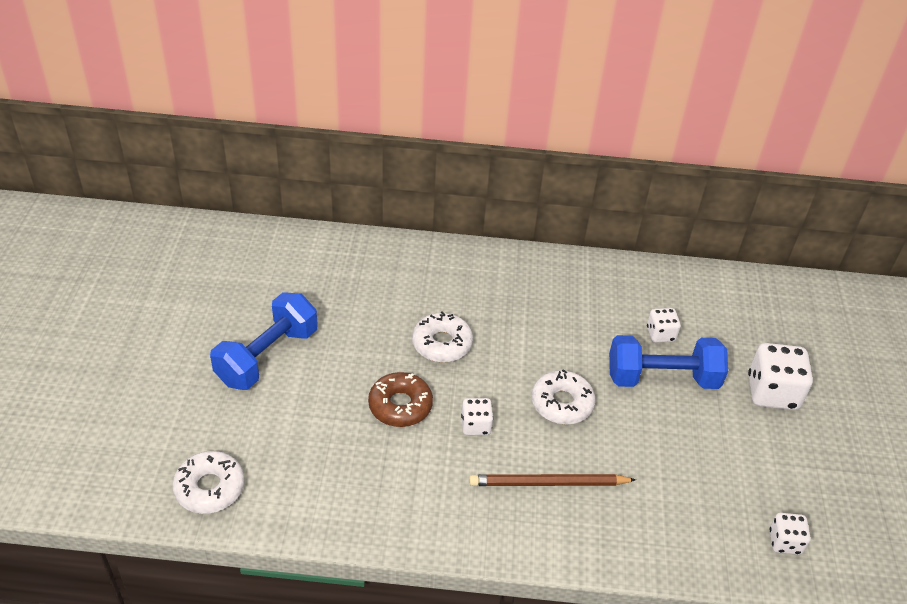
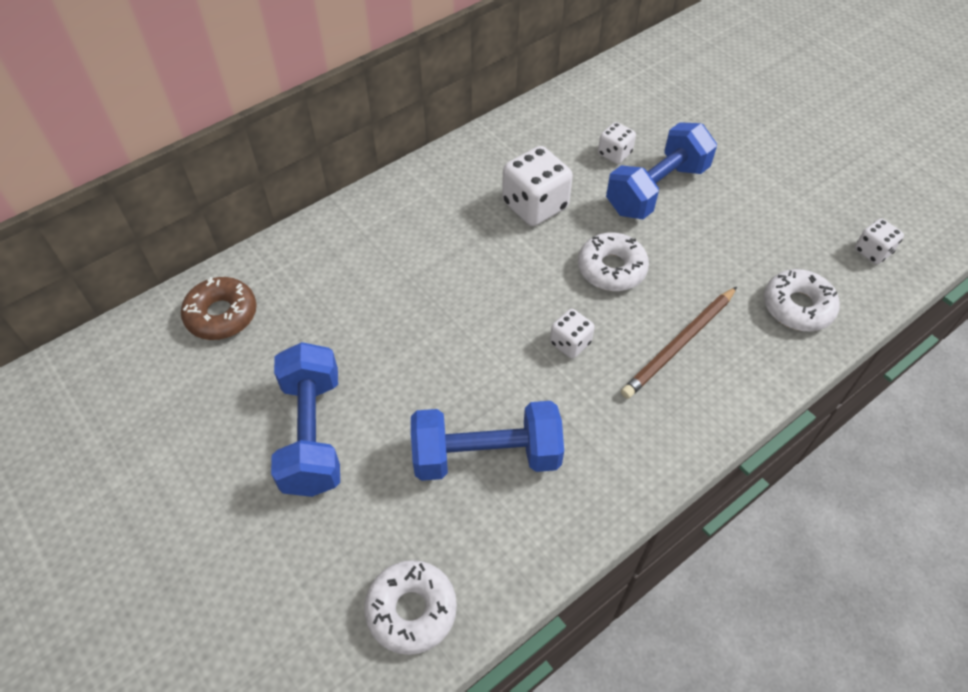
camera: 40 degrees left, 10 degrees up
(345, 446) = (486, 456): none -> blue dumbbell
(400, 405) = (489, 378): brown donut -> brown donut (221, 315)
(442, 344) = (458, 293): white donut -> white donut (797, 307)
(772, 392) = (738, 143): white dice -> white dice (535, 205)

